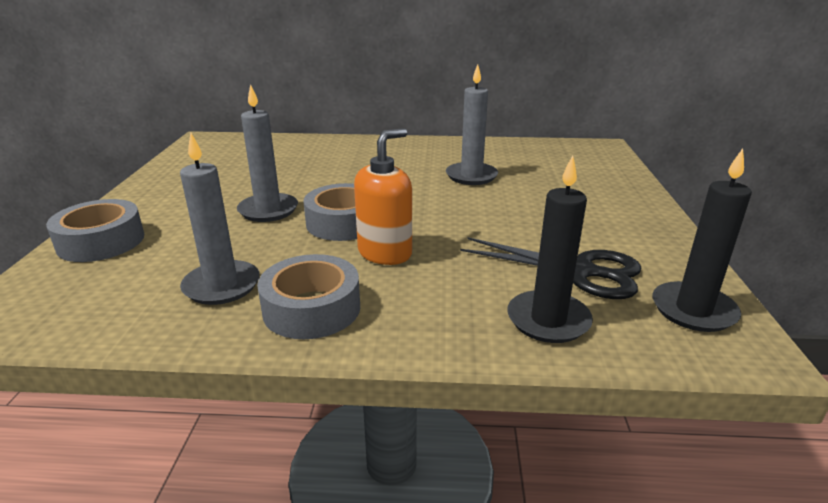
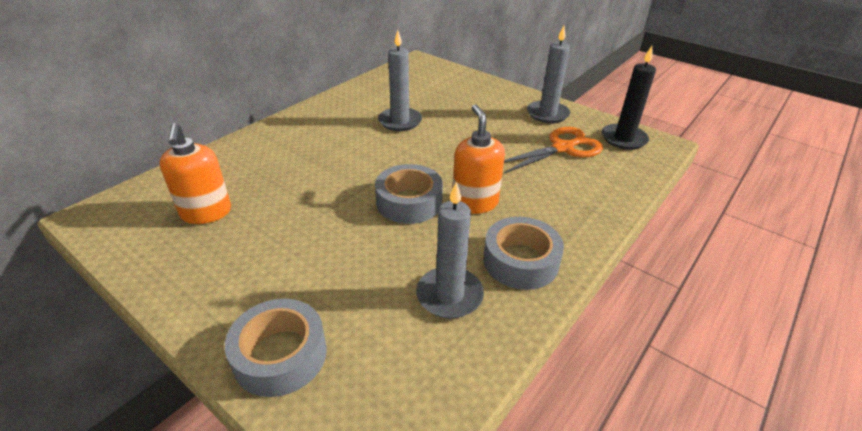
camera: 55 degrees left, 10 degrees up
(240, 163) = (206, 213): none -> orange soap dispenser
(268, 210) = (340, 230): grey candle -> grey candle (547, 114)
(548, 320) = (601, 181): black candle -> none
(580, 271) = (563, 148): black scissors -> orange scissors

